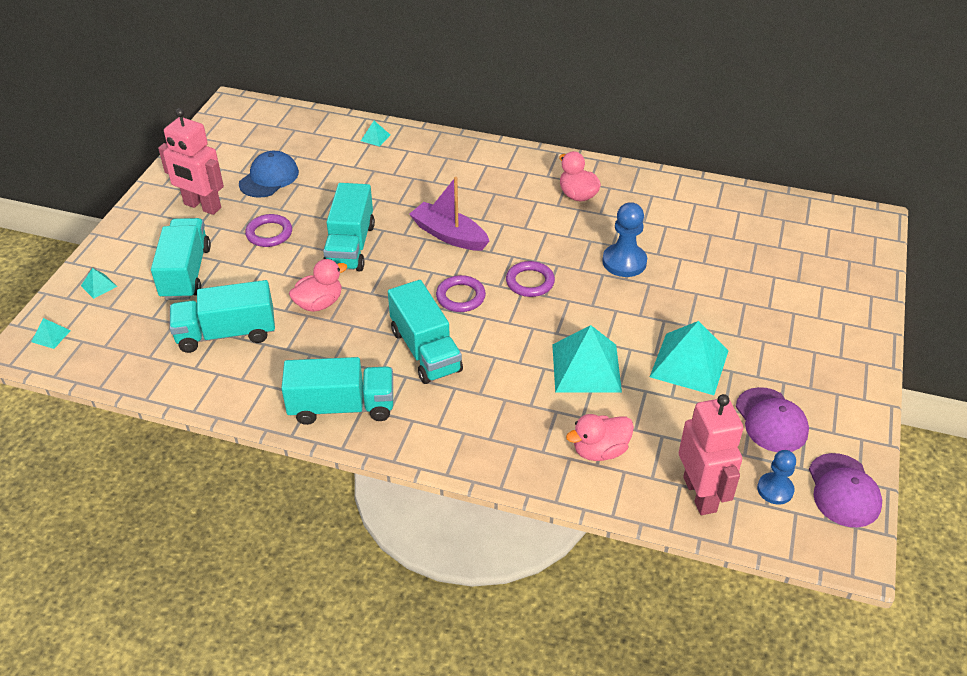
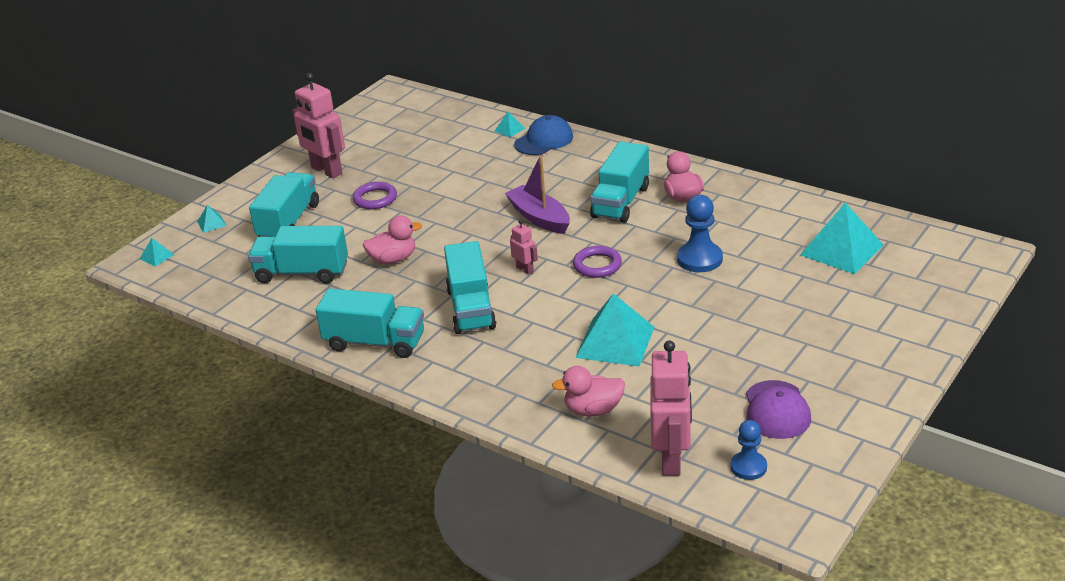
camera: 20 degrees right, 10 degrees down
(269, 178) = (396, 154): blue cap -> blue cap (544, 140)
(350, 246) = (443, 217): turquoise truck -> turquoise truck (620, 202)
(460, 297) = (525, 269): purple ring -> pink robot
(689, 363) = (719, 352): turquoise pyramid -> turquoise pyramid (841, 250)
(843, 490) = (818, 478): purple cap -> none

